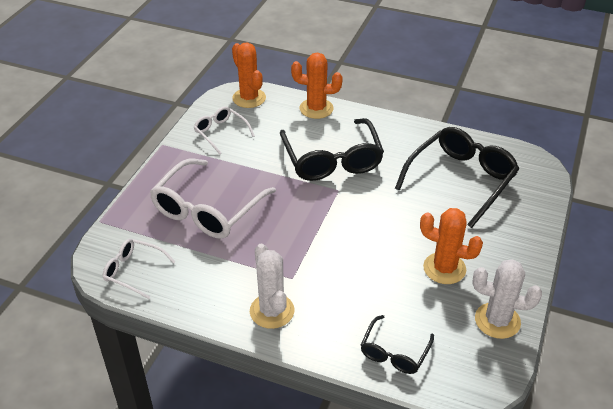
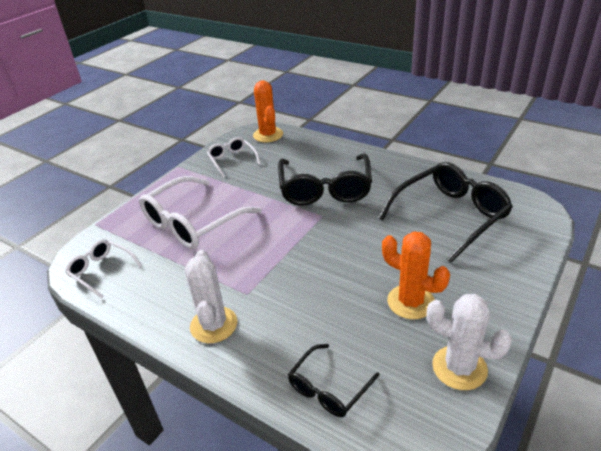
camera: 15 degrees right, 5 degrees down
(316, 108) = (325, 146): orange cactus -> none

